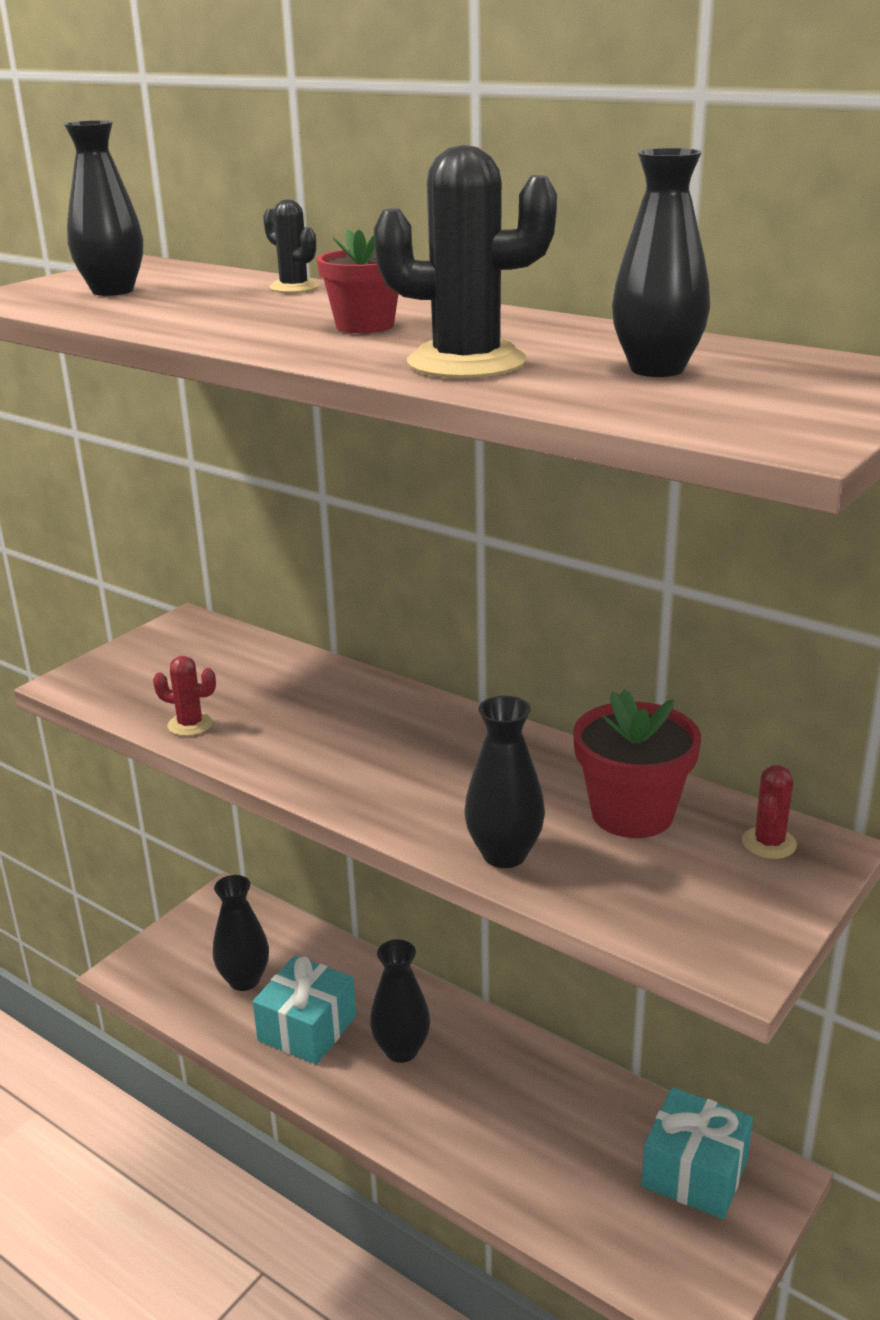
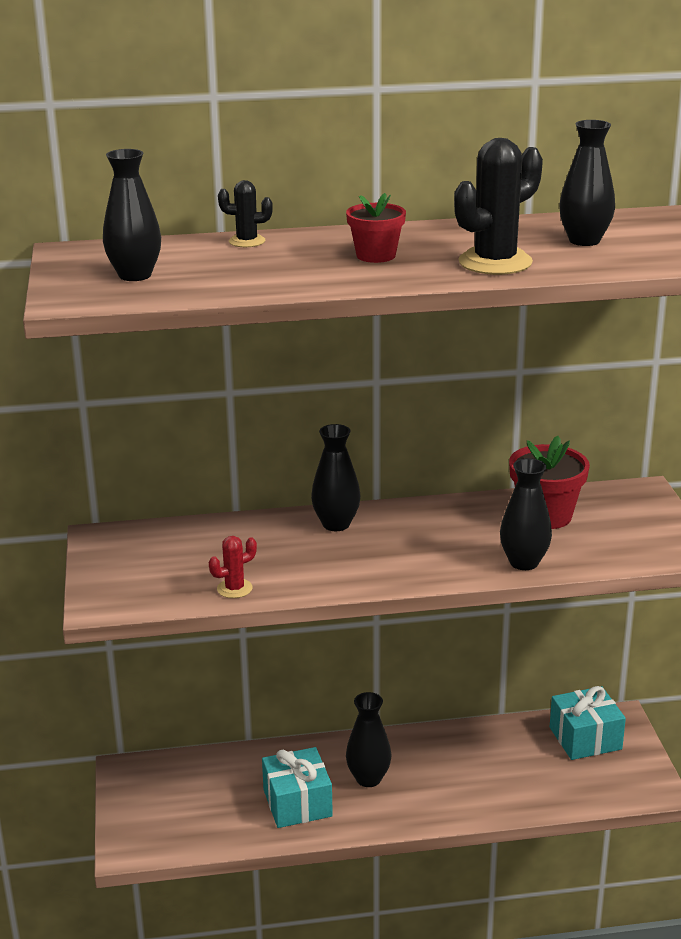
camera: 45 degrees left, 0 degrees up
(244, 980) = (216, 804): black vase -> black vase (336, 524)
(769, 843) = (620, 499): red cactus -> none

